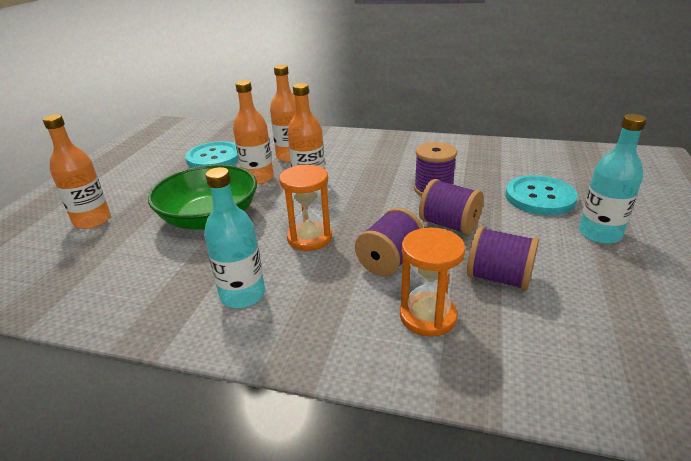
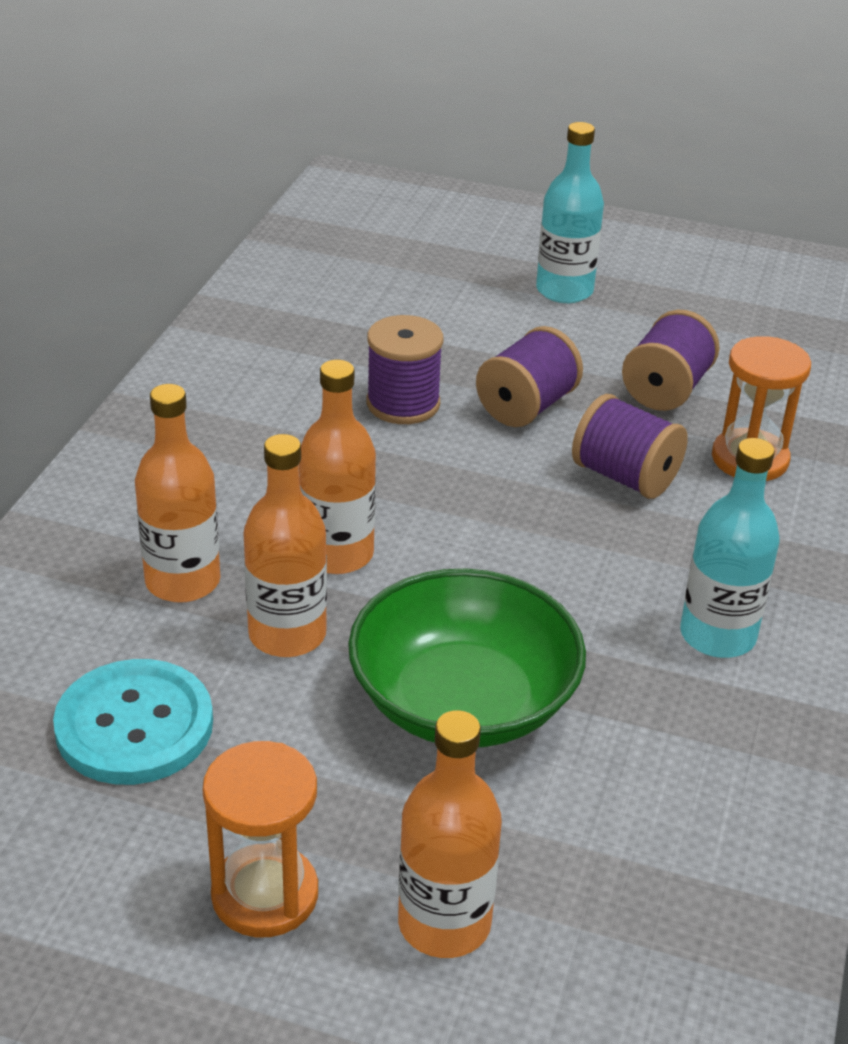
camera: 90 degrees left, 5 degrees up
(309, 238) = (553, 558): orange hourglass -> orange hourglass (265, 894)
(539, 197) = (454, 310): turquoise button -> none

